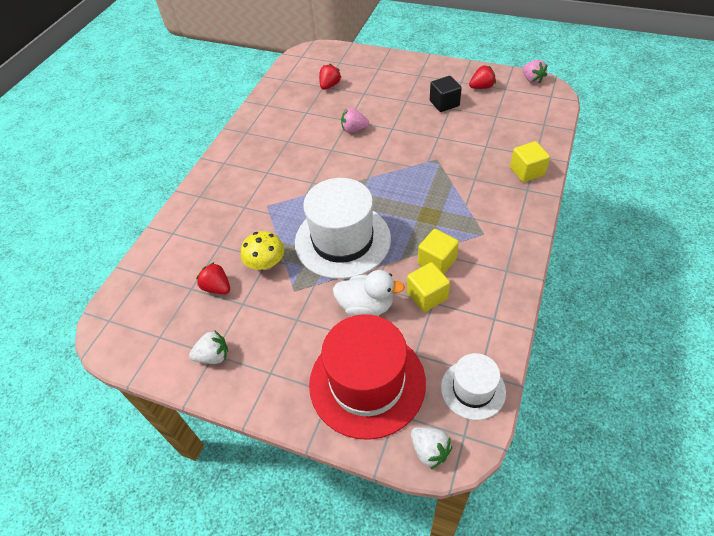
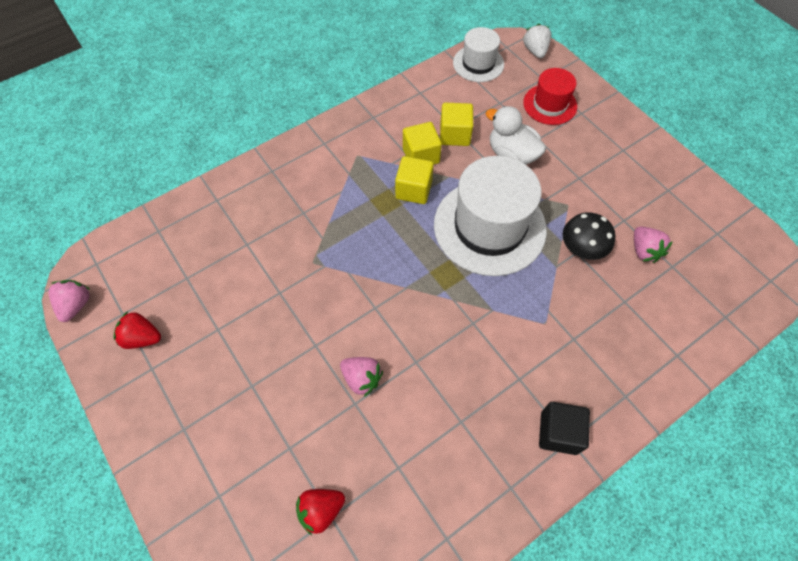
camera: 150 degrees left, 10 degrees up
(213, 356) = (669, 188): white strawberry -> none
(217, 287) = (644, 251): red strawberry -> pink strawberry
(266, 263) = (582, 248): yellow mushroom -> black mushroom
(367, 382) = (550, 104): red hat -> red hat, size x0.54
(444, 103) = (215, 342): black cube -> black cube (558, 433)
(526, 171) = (248, 188): yellow cube -> yellow cube (413, 190)

